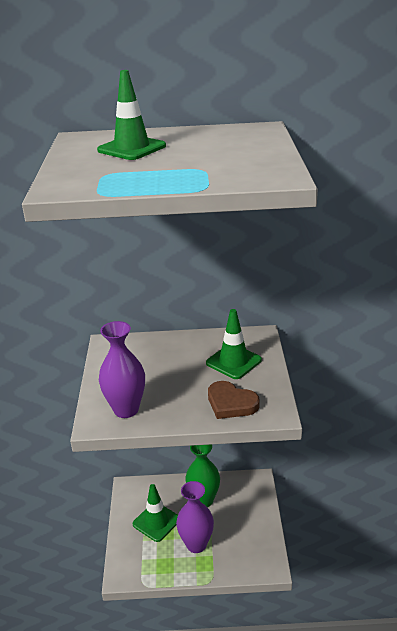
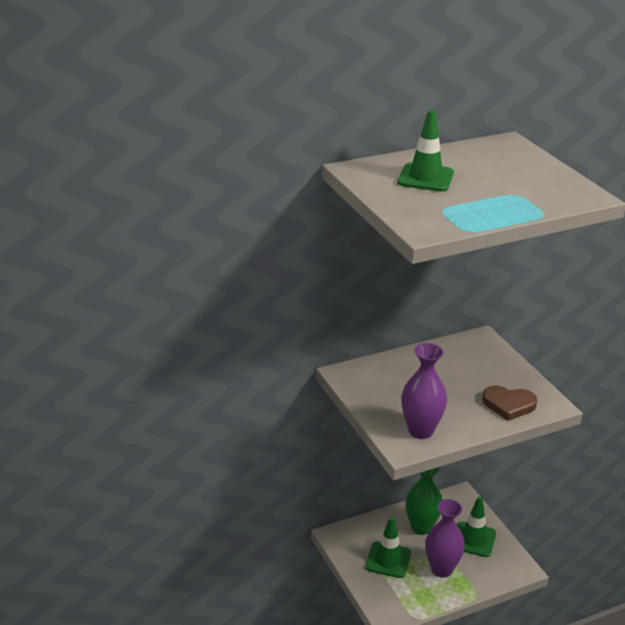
camera: 25 degrees left, 0 degrees up
(233, 361) = (480, 367): green traffic cone -> green traffic cone (473, 539)

